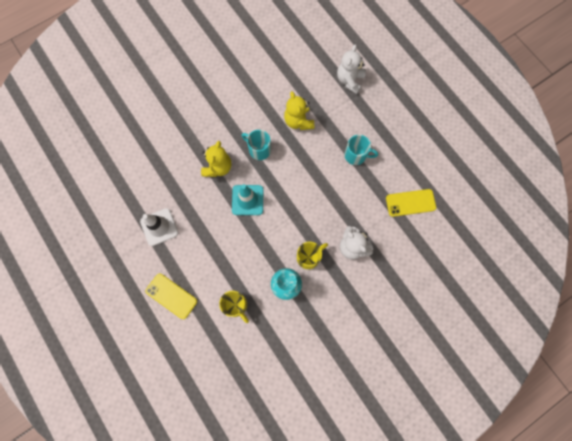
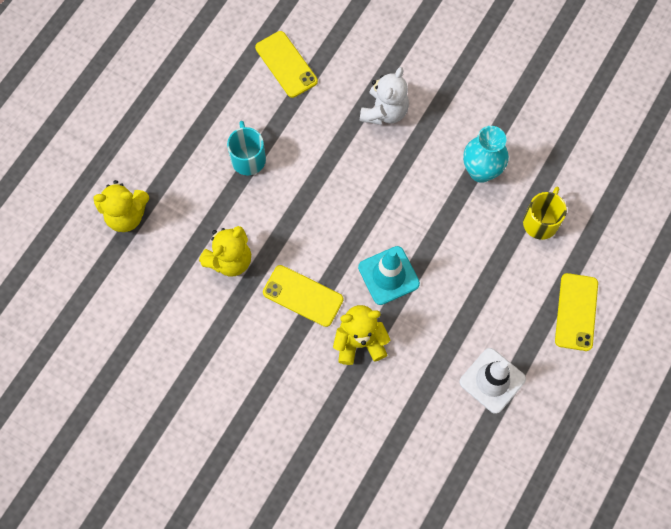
camera: 115 degrees left, 5 degrees down
(259, 150) = (303, 296): turquoise mug -> yellow phone
(309, 257) = (427, 159): yellow mug -> none
(349, 80) = (126, 215): white teddy bear -> yellow teddy bear

